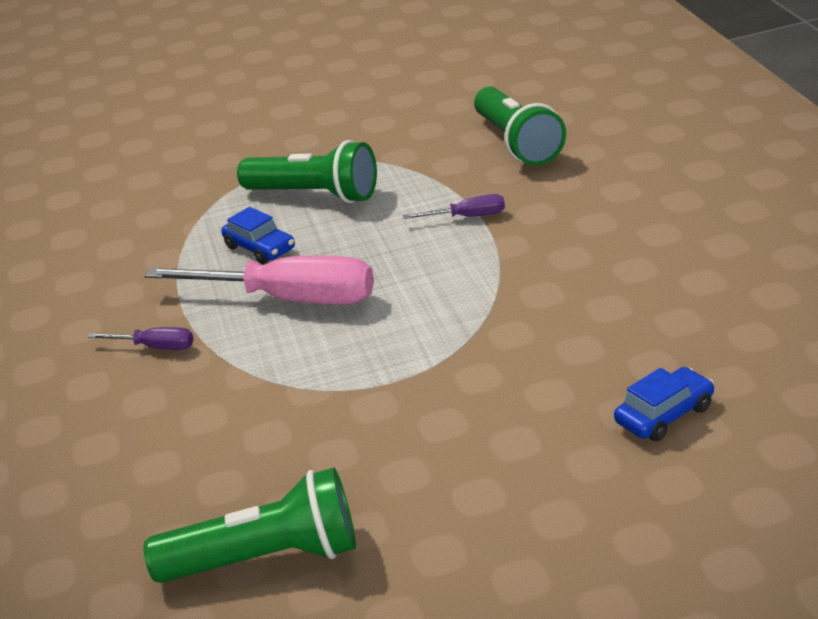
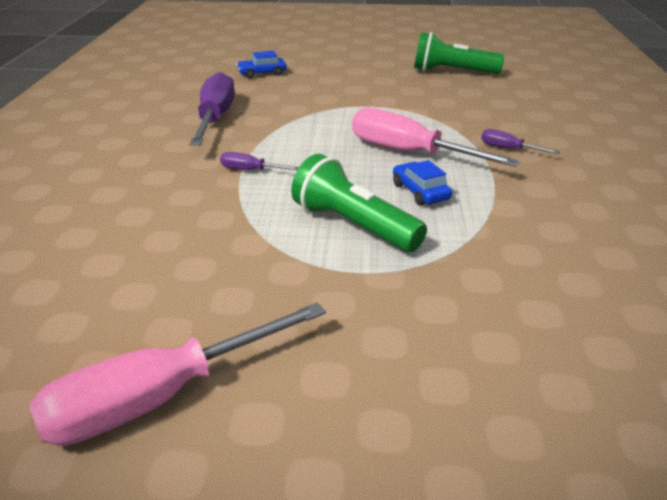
camera: 165 degrees left, 0 degrees up
(376, 78) = (160, 398): none -> pink screwdriver
(517, 143) = (141, 219): green flashlight -> none
(605, 276) = (215, 118): none -> purple screwdriver

